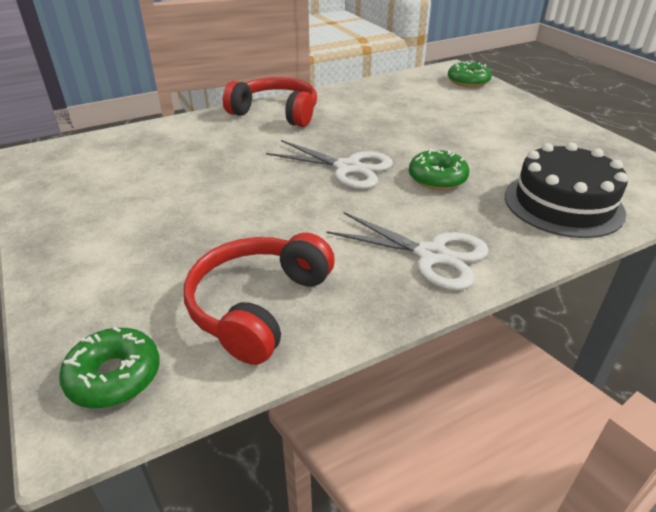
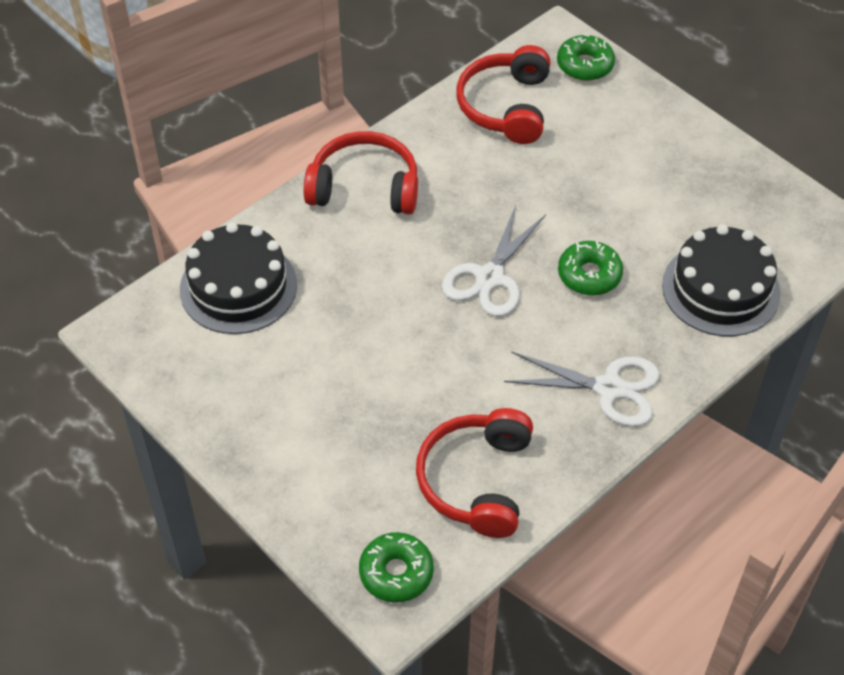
camera: 15 degrees left, 15 degrees up
(143, 146) = (238, 287): none -> black cake
(347, 168) = (489, 277): white scissors -> white scissors turned 105 degrees clockwise
(402, 91) = (506, 106): none -> red headphones

